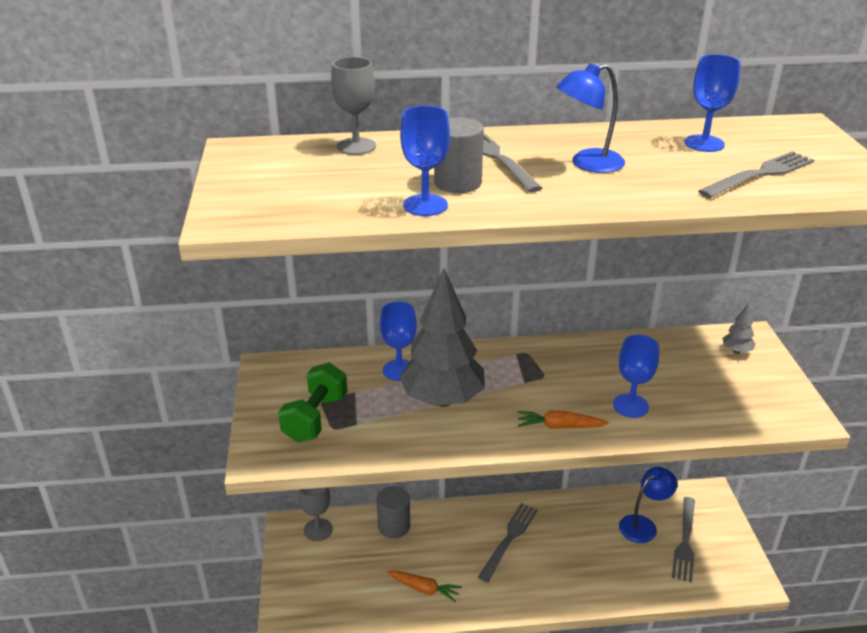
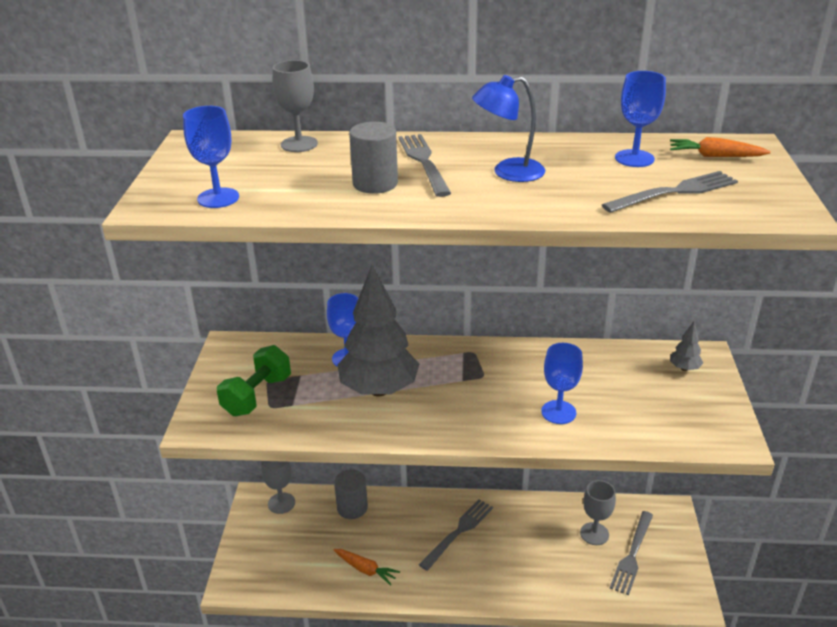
camera: 10 degrees right, 0 degrees up
(425, 205) = (334, 203): blue goblet -> blue goblet (218, 198)
(559, 426) = (482, 425): orange carrot -> orange carrot (715, 156)
(643, 525) = (594, 534): blue lamp -> grey goblet

